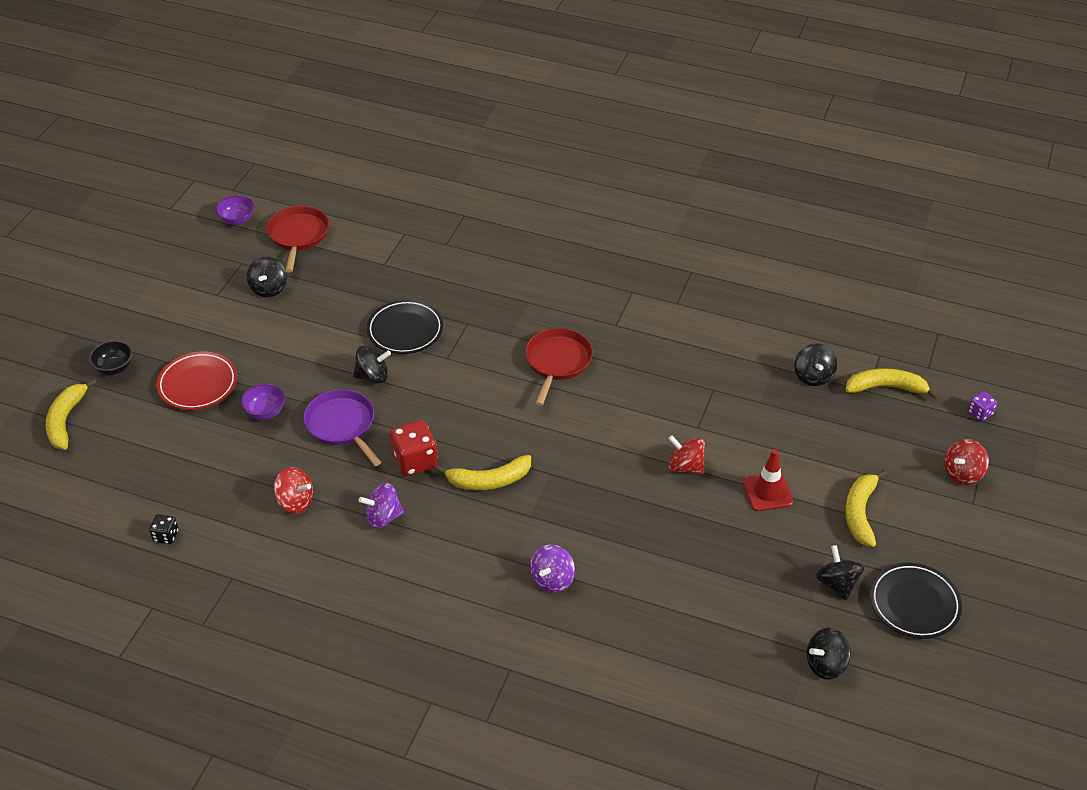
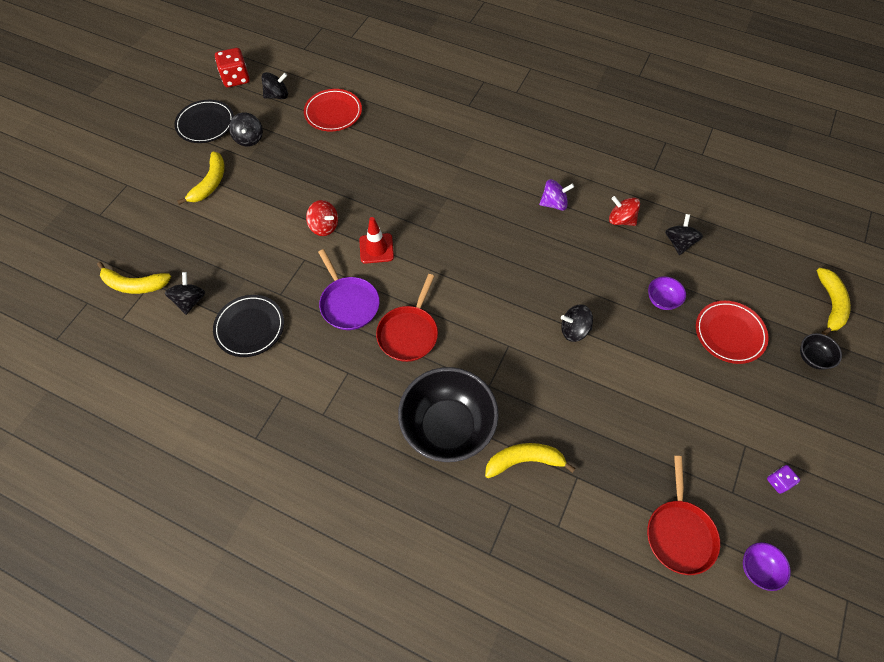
camera: 175 degrees left, 15 degrees up
(166, 536) = (710, 201): black dice -> none
(269, 288) = (693, 449): black spinning top -> black spinning top (679, 243)
(342, 425) = (595, 283): purple pan -> purple pan (348, 303)
(405, 330) = (548, 381): black plate -> black plate (250, 327)
(415, 461) = (533, 246): red dice -> red dice (236, 78)
(489, 480) = (475, 226): yellow banana -> yellow banana (524, 461)
(507, 290) = (447, 427): none -> black bowl
(552, 579) = (436, 154): purple spinning top -> none
(724, 638) = (333, 113): none -> red plate
(767, 492) = (270, 203): red traffic cone -> red traffic cone (376, 248)
(962, 473) = (119, 206): red spinning top -> none
(980, 413) = (73, 255): purple dice -> purple dice (778, 482)

